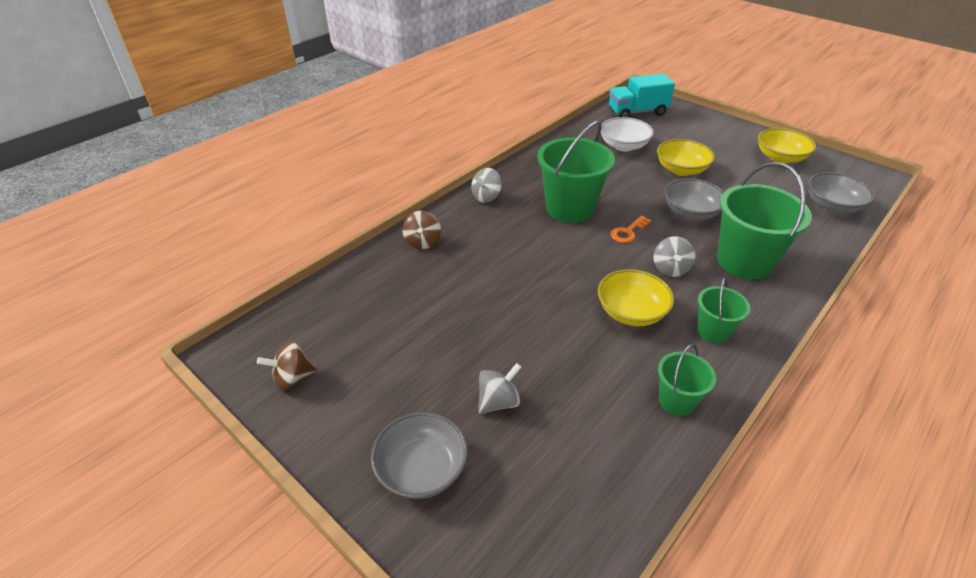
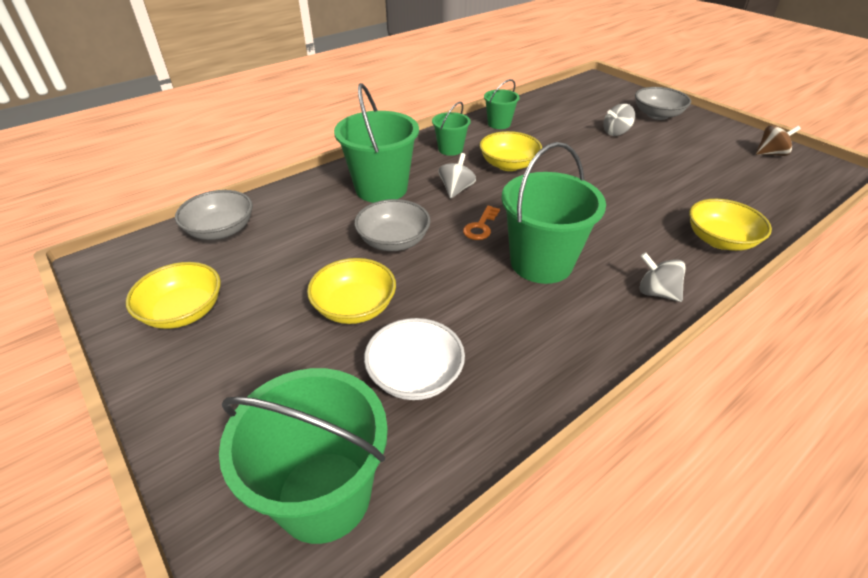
camera: 170 degrees left, 0 degrees up
(423, 242) = (720, 240): brown spinning top -> yellow bowl
(486, 197) = (656, 292): grey spinning top -> grey spinning top turned 105 degrees counterclockwise
(628, 232) = (480, 226): orange key -> orange key turned 150 degrees clockwise
(637, 112) = (324, 495): turquoise truck -> green bucket

